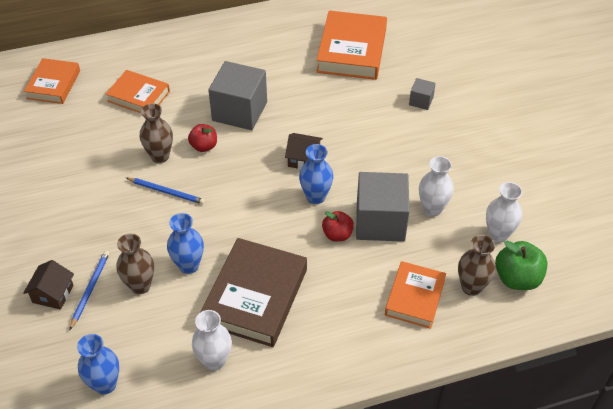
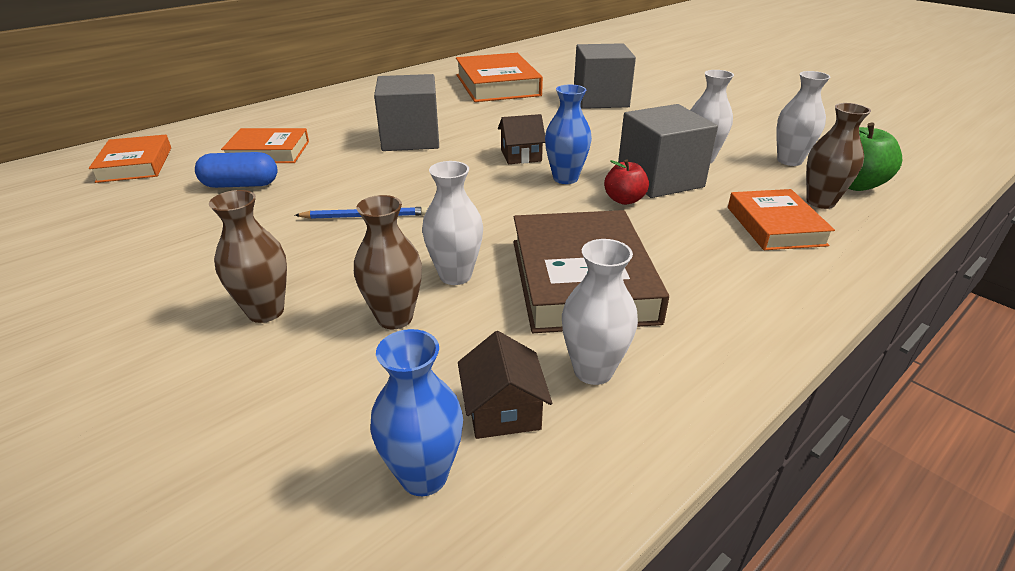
camera: 25 degrees left, 15 degrees down
(53, 294) = (237, 373): brown house -> brown house (503, 410)
(90, 289) = (308, 347): blue pencil -> none
(108, 131) = (240, 185): none -> blue capsule
(160, 156) = (332, 190): brown vase -> brown vase (266, 311)
(189, 265) = (455, 275): blue vase -> white vase
(204, 146) = (387, 171): red apple -> none
(421, 101) = (600, 100): grey cube -> grey cube, size x2.15

